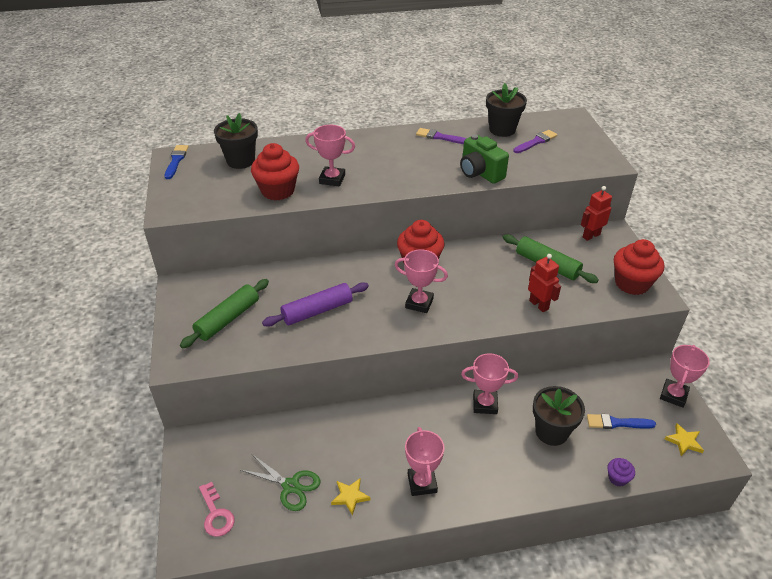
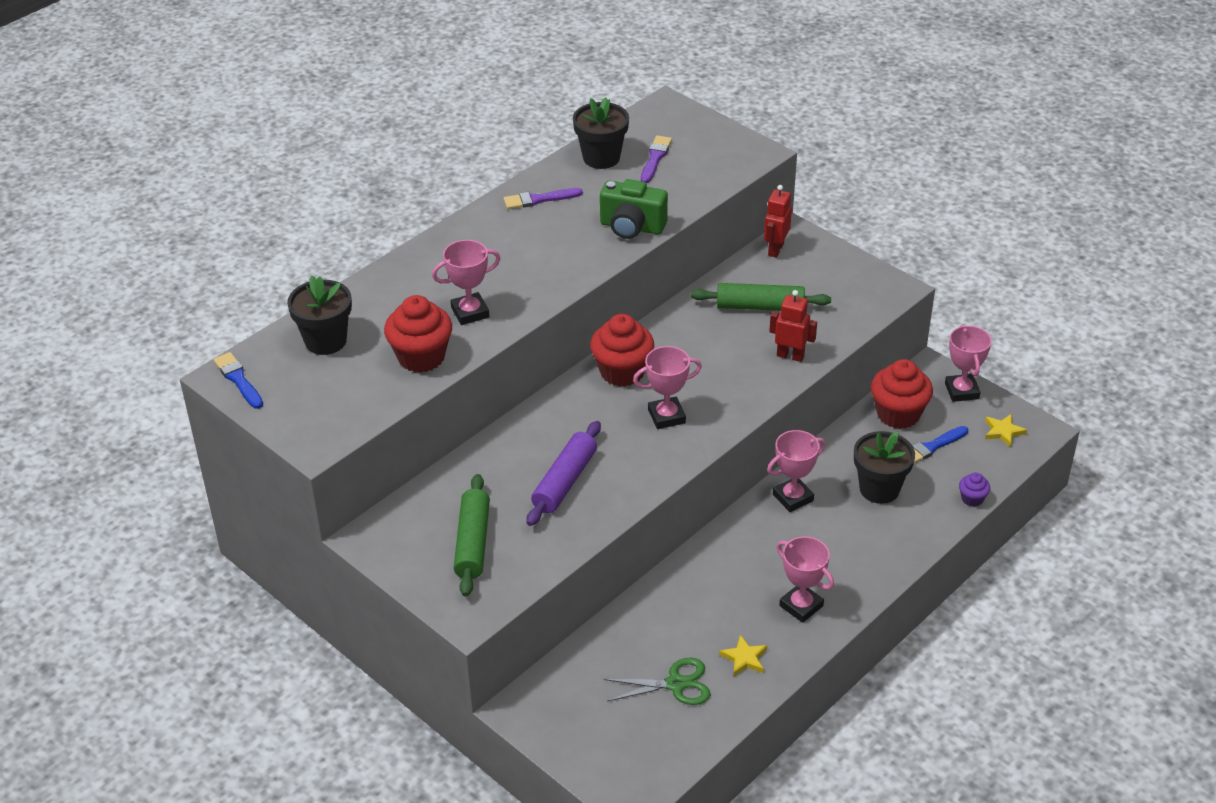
camera: 35 degrees left, 0 degrees up
(216, 514) = (628, 753): pink key -> none
(632, 283) = (860, 286): red cupcake -> red cupcake (898, 414)

